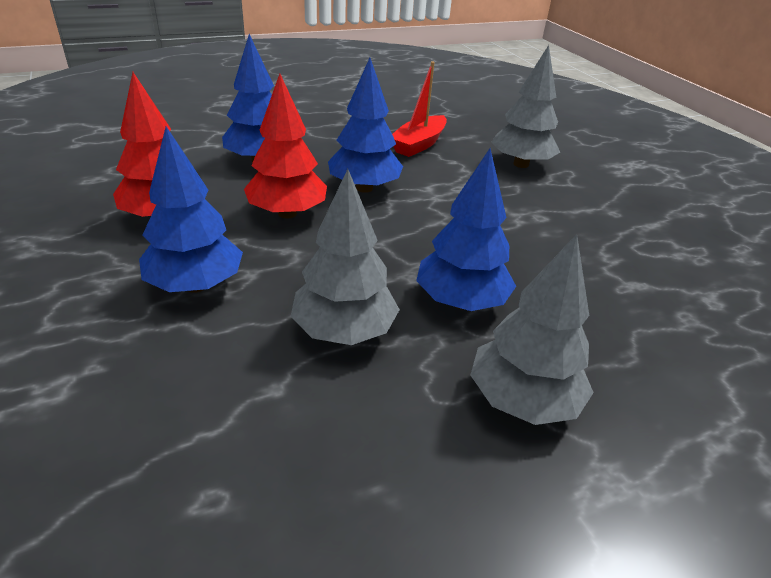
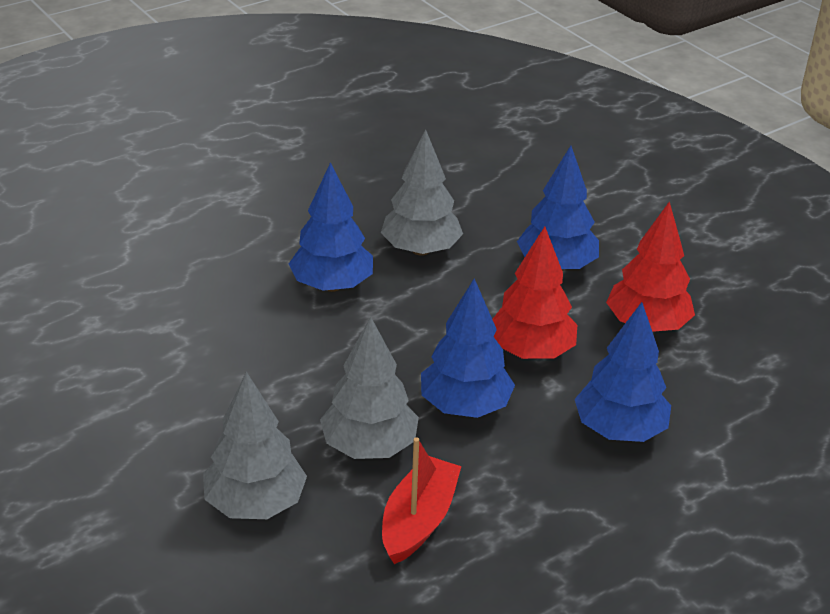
camera: 170 degrees right, 0 degrees up
(522, 401) = (285, 226): grey tree -> grey tree (369, 446)

